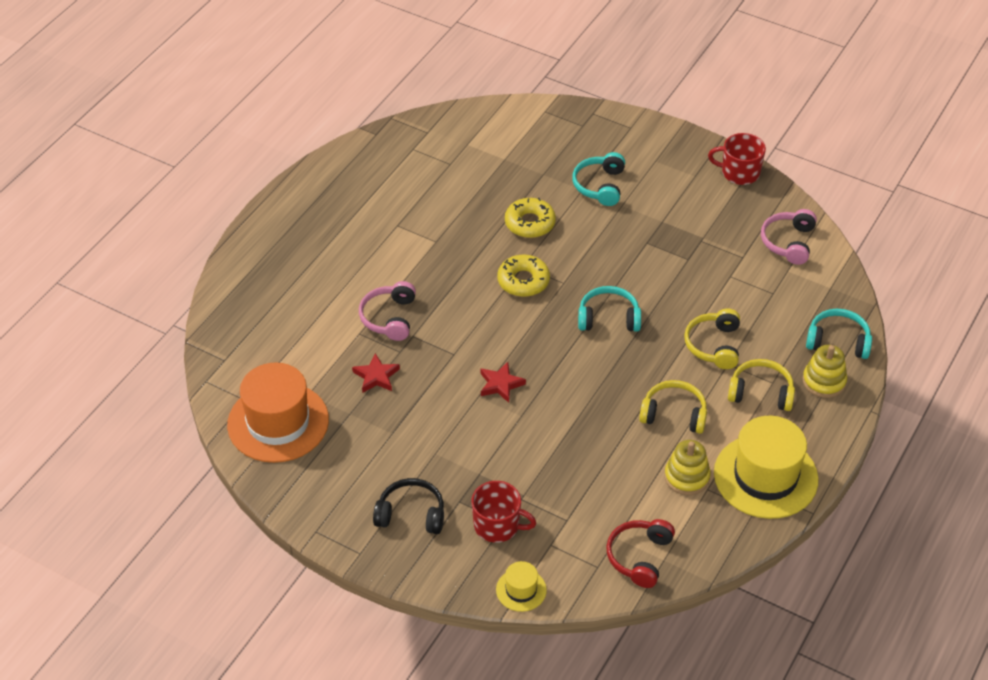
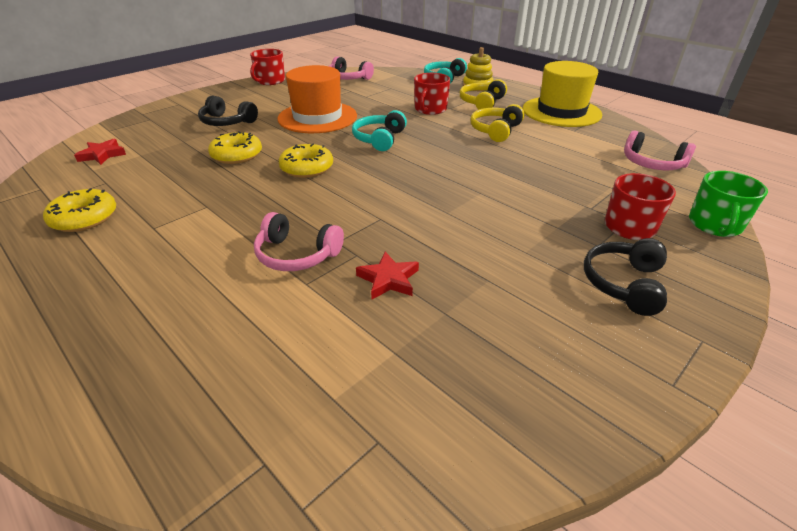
camera: 75 degrees left, 10 degrees down
(278, 422) = (443, 400): orange hat -> orange hat (317, 117)
(397, 181) = (84, 218): none -> yellow donut
(500, 384) = (435, 197): red star -> red star (102, 155)
(521, 590) = (715, 225): yellow hat -> green mug
(600, 186) = (227, 122): turquoise headphones -> black headphones
(639, 557) = (652, 163): red headphones -> pink headphones
(687, 477) = (562, 135): yellow stacking toy -> none
(714, 345) = (430, 109): yellow headphones -> red mug

